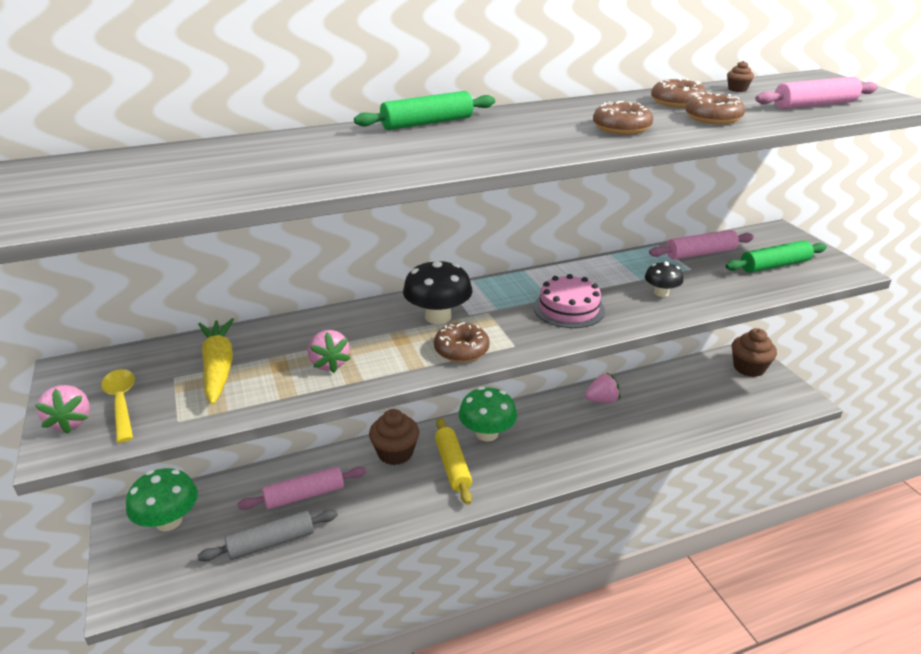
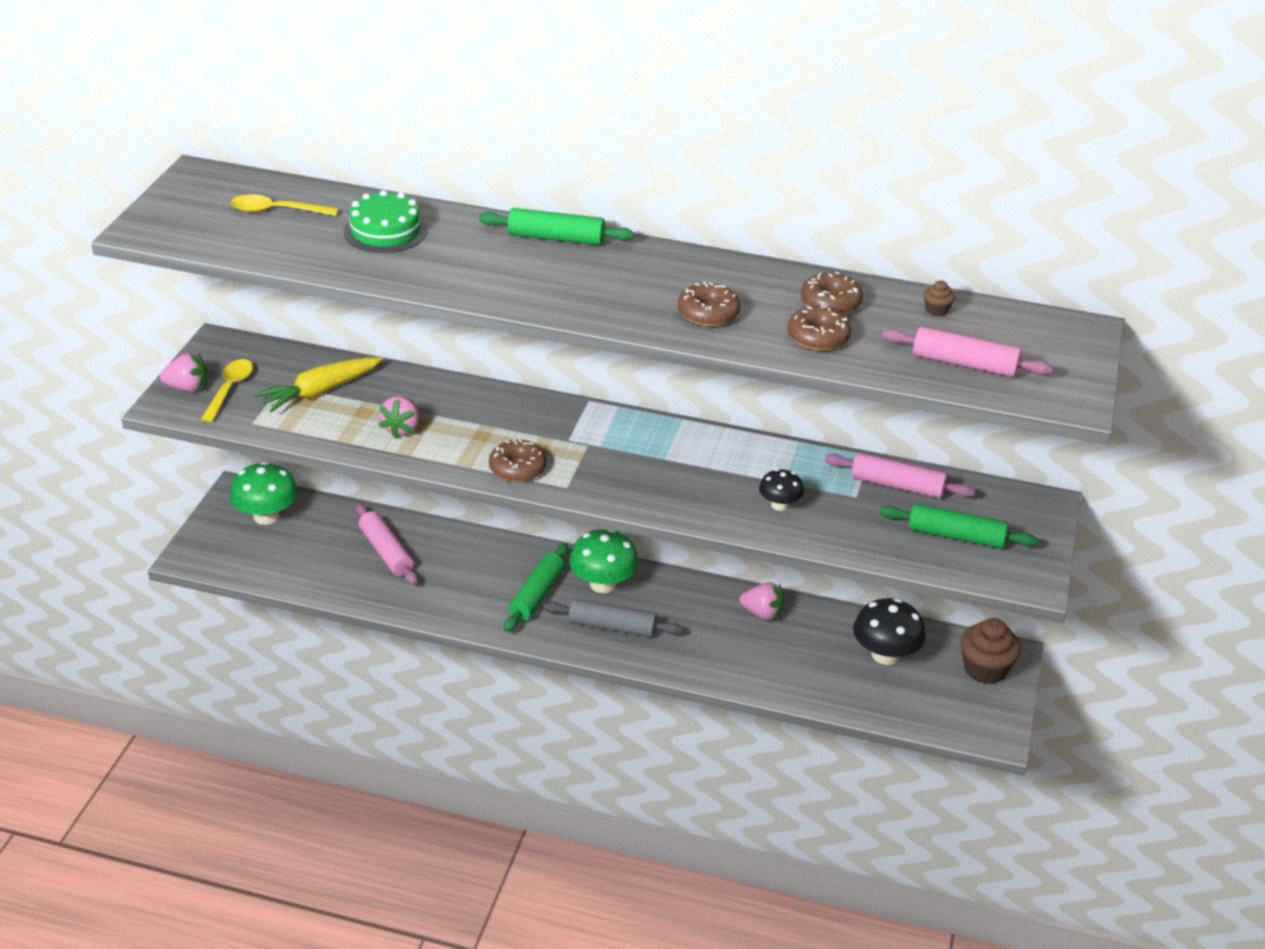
camera: 35 degrees right, 5 degrees up
(71, 421) = (187, 388): pink strawberry -> pink strawberry turned 105 degrees counterclockwise
(134, 173) = (277, 211): none -> yellow spoon
(218, 367) = (319, 392): yellow carrot -> yellow carrot turned 150 degrees counterclockwise
(271, 156) = (385, 231): none -> green cake
(271, 542) = (325, 575): grey rolling pin -> grey rolling pin (612, 627)
(304, 495) = (386, 552): pink rolling pin -> pink rolling pin turned 45 degrees clockwise
(395, 453) = (499, 556): brown cupcake -> none
(438, 317) = (538, 429): black mushroom -> black mushroom (885, 655)
(453, 466) = (537, 595): yellow rolling pin -> green rolling pin
(569, 309) = (665, 477): pink cake -> none

